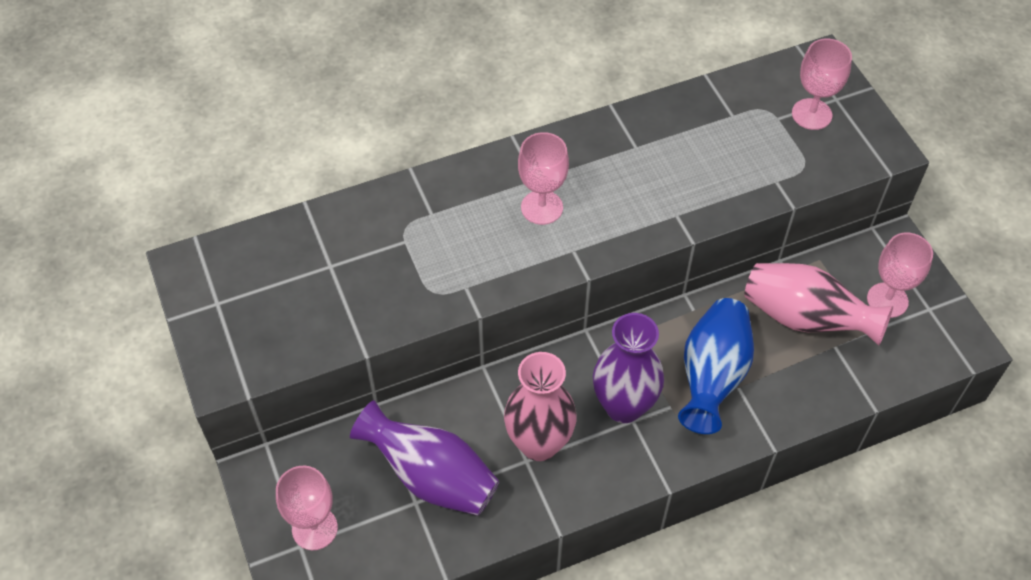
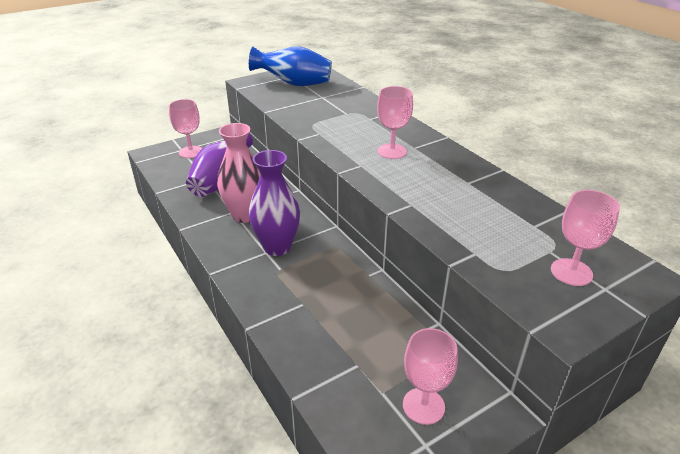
camera: 80 degrees right, 20 degrees down
(712, 376) = (309, 288): blue vase -> blue vase (294, 84)
(805, 318) = (381, 343): pink vase -> none

